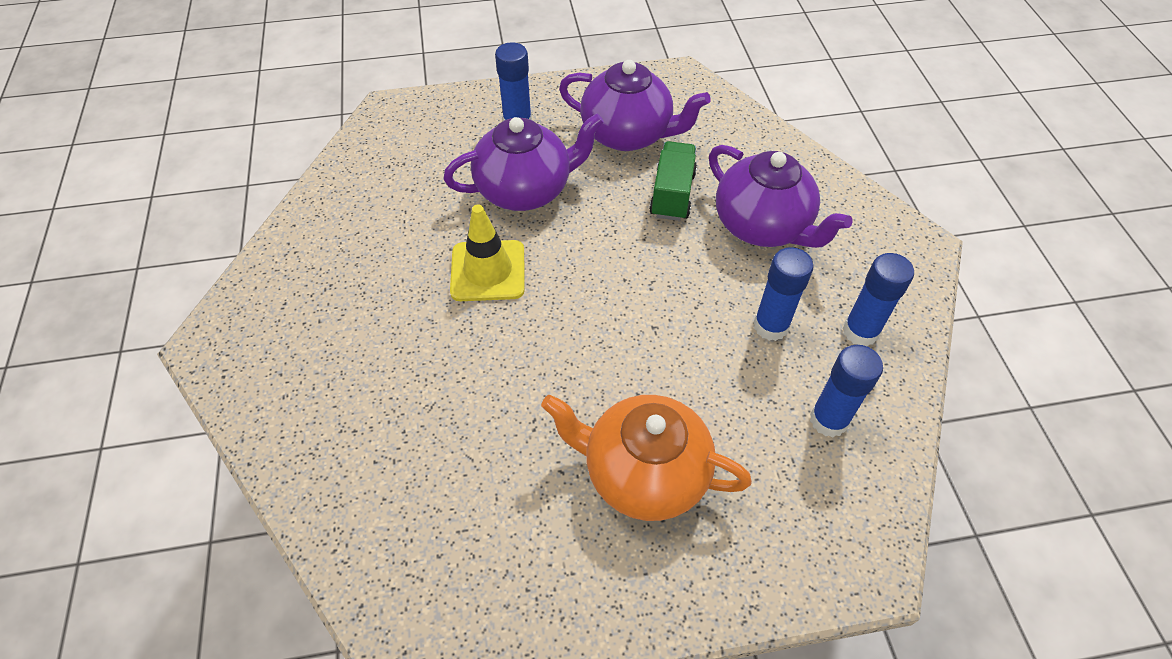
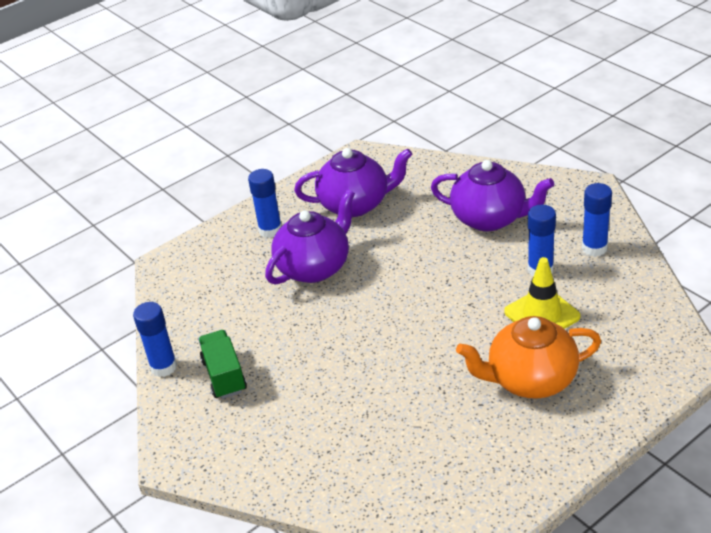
camera: 25 degrees left, 15 degrees down
(488, 271) = (333, 324): yellow traffic cone -> yellow traffic cone (542, 314)
(672, 194) = (417, 226): green truck -> green truck (224, 376)
(828, 420) = (613, 301): blue glue stick -> blue glue stick (163, 367)

